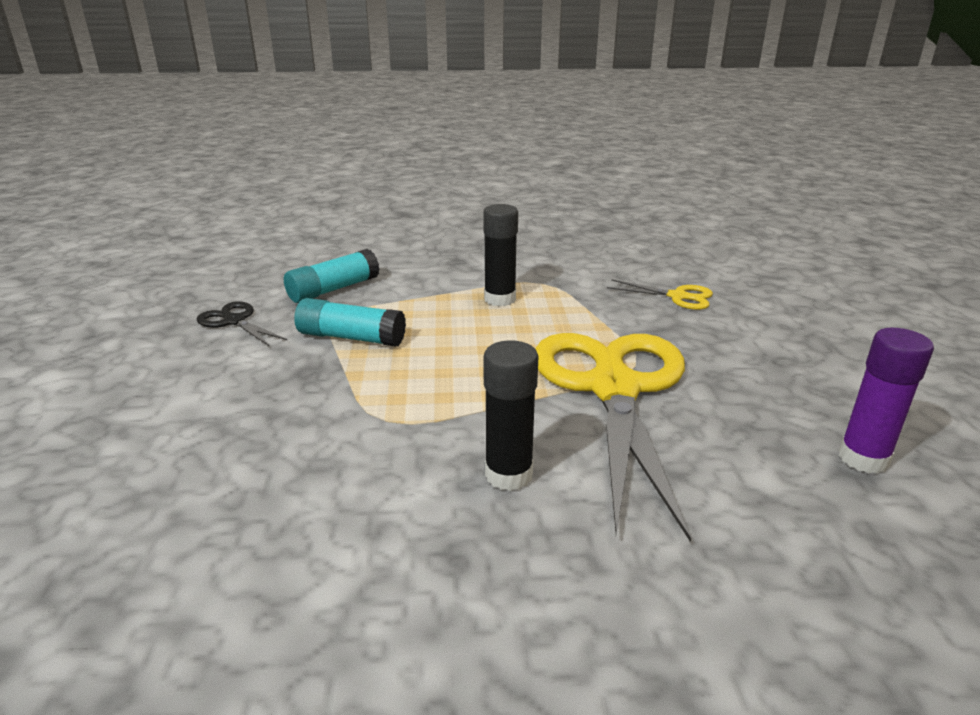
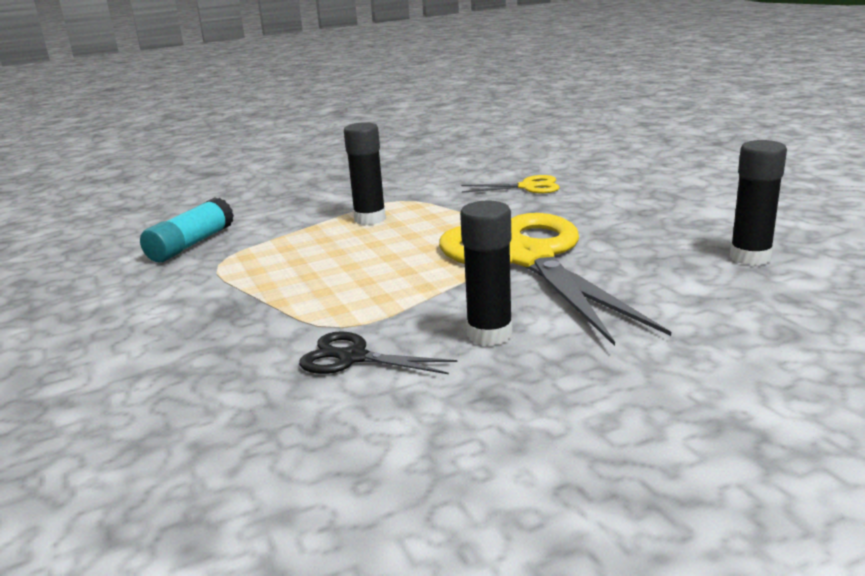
camera: 20 degrees left, 5 degrees down
(234, 321) = (103, 290): black scissors -> black scissors (353, 358)
(351, 338) = (247, 276): turquoise glue stick -> none
(863, 458) = (750, 257): purple glue stick -> black glue stick

